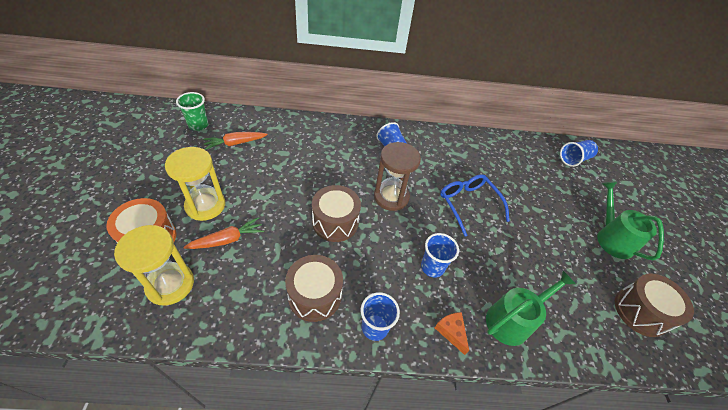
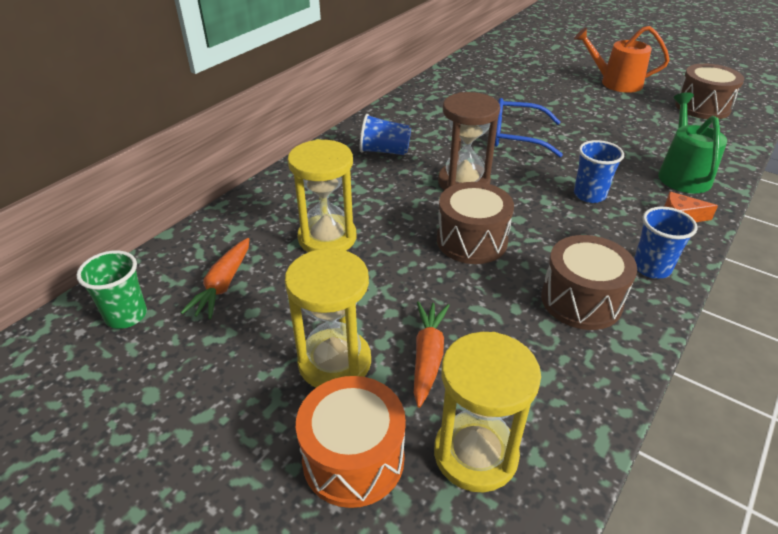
camera: 50 degrees left, 10 degrees down
(294, 162) = (327, 238): none -> yellow hourglass
(574, 159) = (504, 55): blue cup -> none
(612, 238) = (616, 83): green watering can -> orange watering can

